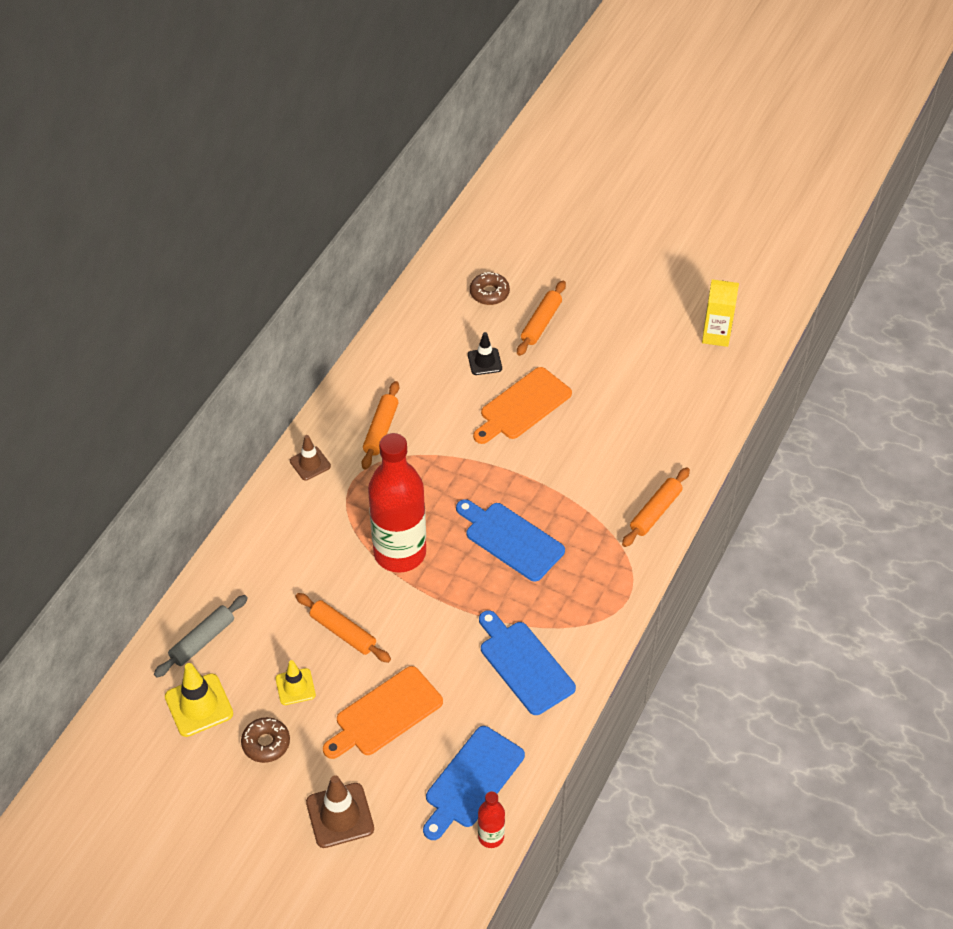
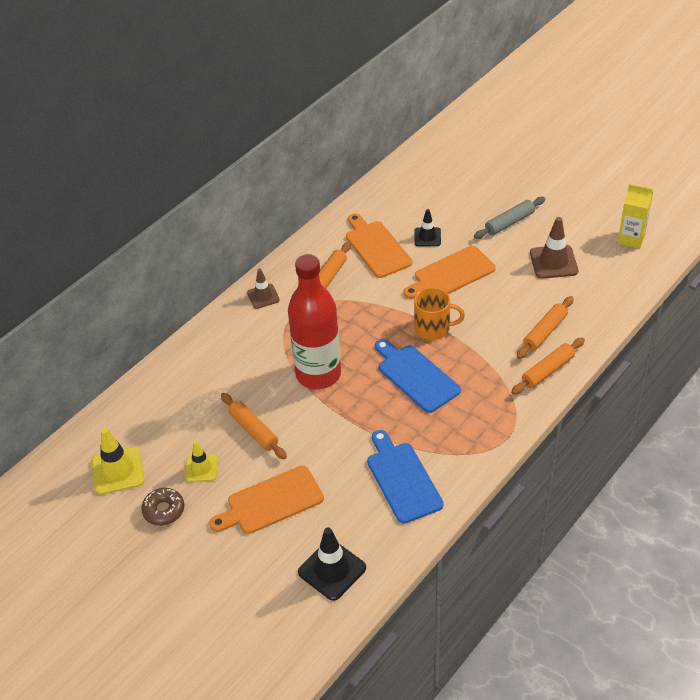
camera: 15 degrees right, 5 degrees down
(202, 640) = (136, 420): grey rolling pin -> grey rolling pin (509, 223)
(340, 815) = (209, 580): brown traffic cone -> brown traffic cone (553, 262)
(428, 382) = (376, 247): none -> orange cutting board
(472, 781) = (332, 570): blue cutting board -> black traffic cone
(489, 293) = (444, 187): brown donut -> none
(491, 836) = (336, 621): red bottle -> none
(517, 477) = (433, 328): none -> orange mug
(541, 323) = (481, 213): orange rolling pin -> orange rolling pin (544, 332)

